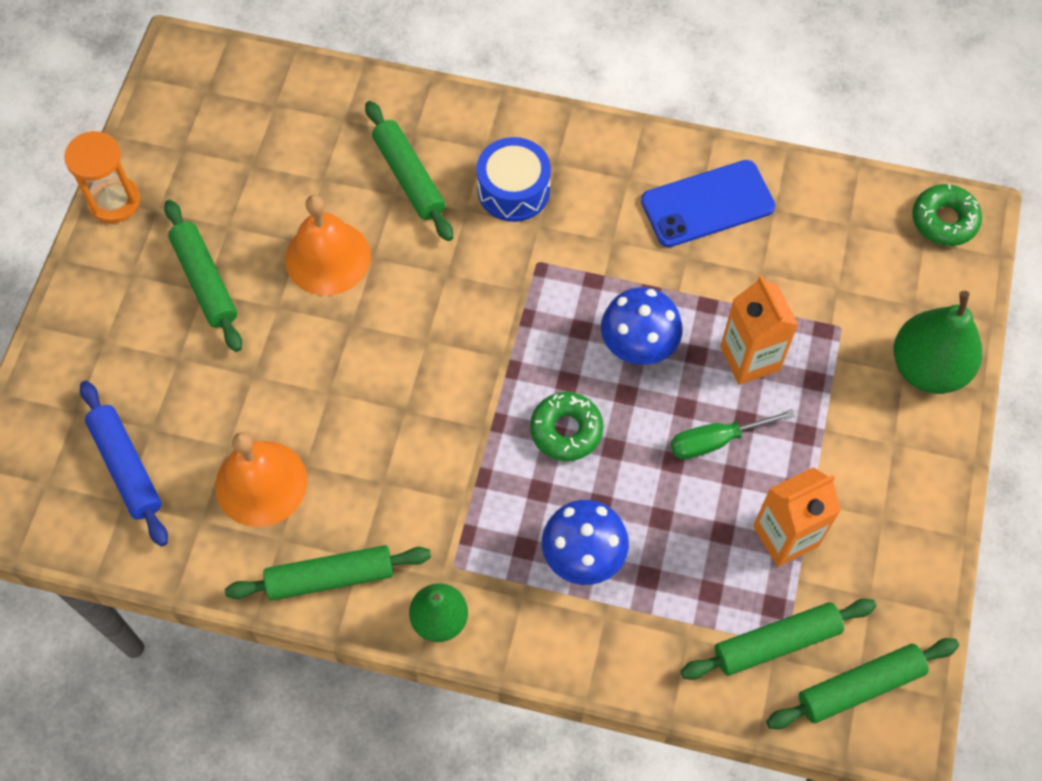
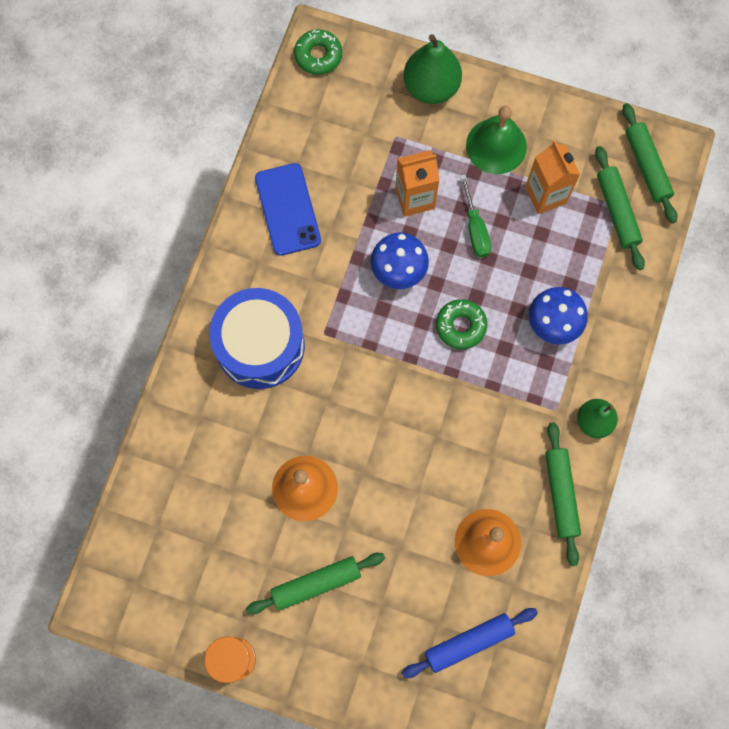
camera: 85 degrees left, 10 degrees up
(409, 177) = (239, 423): green rolling pin -> none
(513, 190) = (260, 345): blue drum -> blue drum, size x1.61
(852, 462) = (496, 146): none -> green bell

